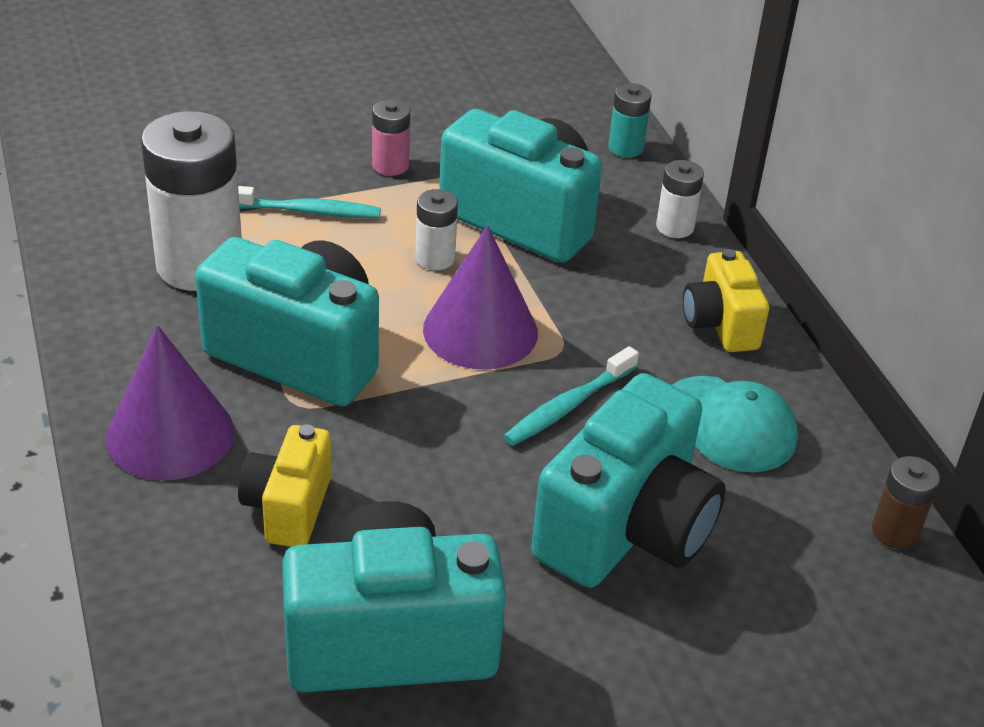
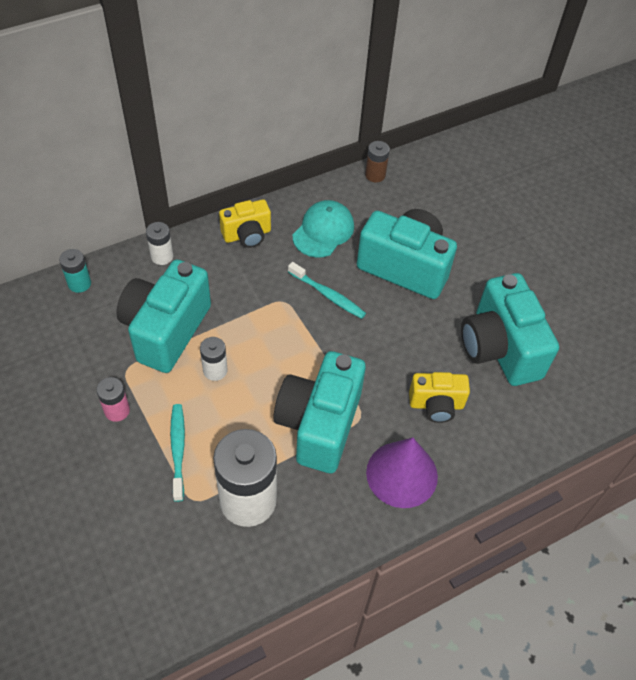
camera: 100 degrees left, 15 degrees up
(480, 330) = (277, 339): purple cone -> none

